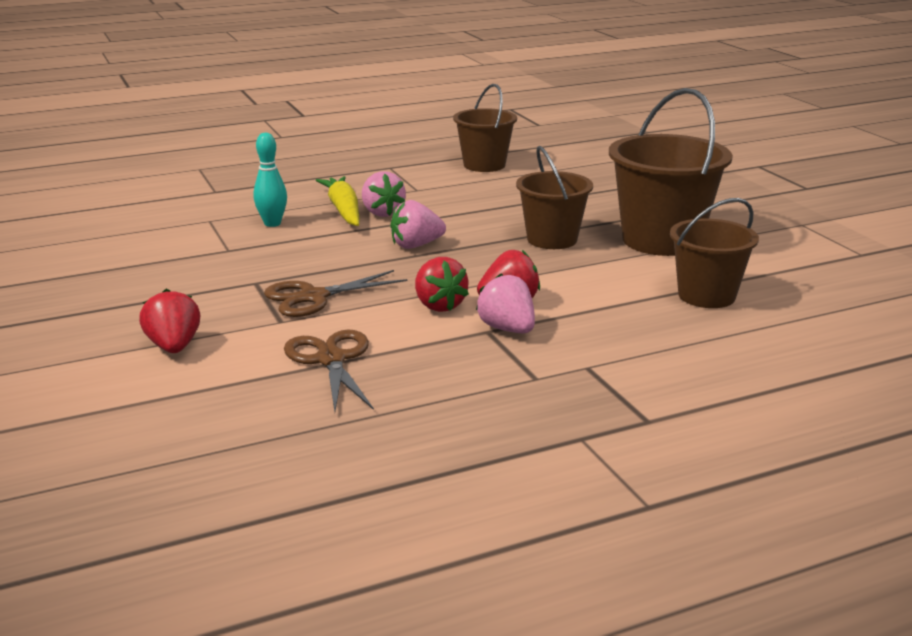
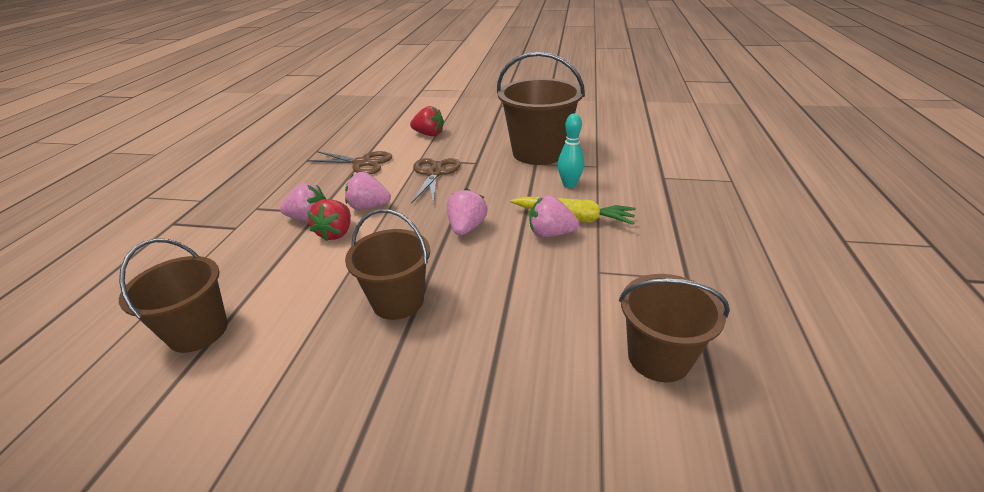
camera: 125 degrees right, 10 degrees up
(439, 305) = (369, 207): red strawberry -> pink strawberry
(661, 240) = (305, 379): brown bucket -> brown bucket (538, 153)

